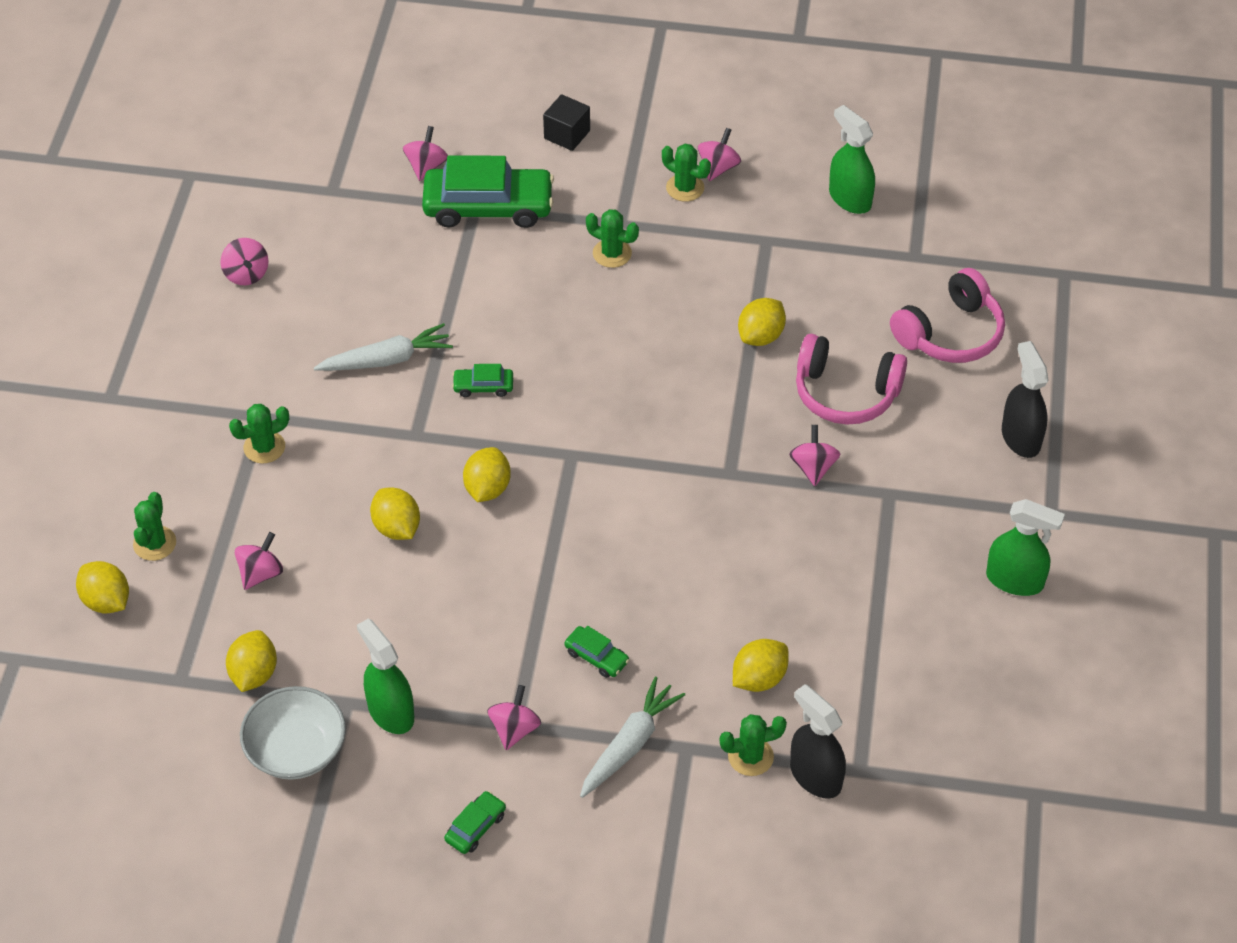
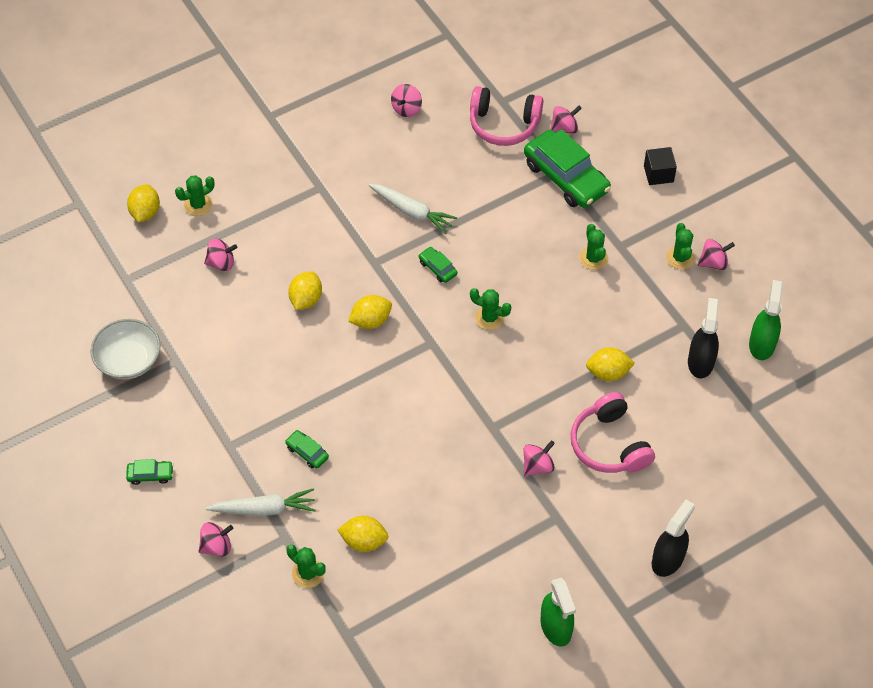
camera: 50 degrees right, 5 degrees up
(254, 674) = (158, 307): yellow lemon -> none
(264, 447) = (302, 203): green cactus -> green cactus (489, 318)
(390, 712) = (188, 384): green spray bottle -> none
(514, 729) = (226, 448): pink spinning top -> pink spinning top (216, 546)
(596, 657) = (307, 452): green car -> green car turned 135 degrees clockwise
(815, 776) = (323, 615): black spray bottle -> black spray bottle (700, 362)
(950, 333) = (711, 468): pink headphones -> pink headphones (503, 124)

